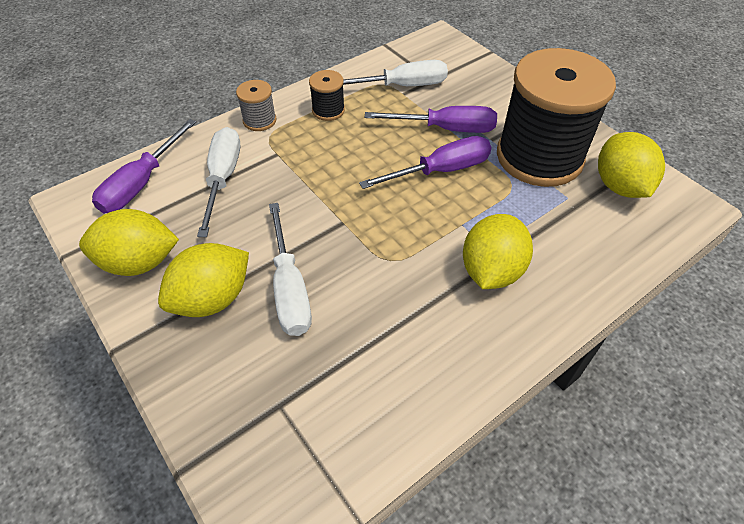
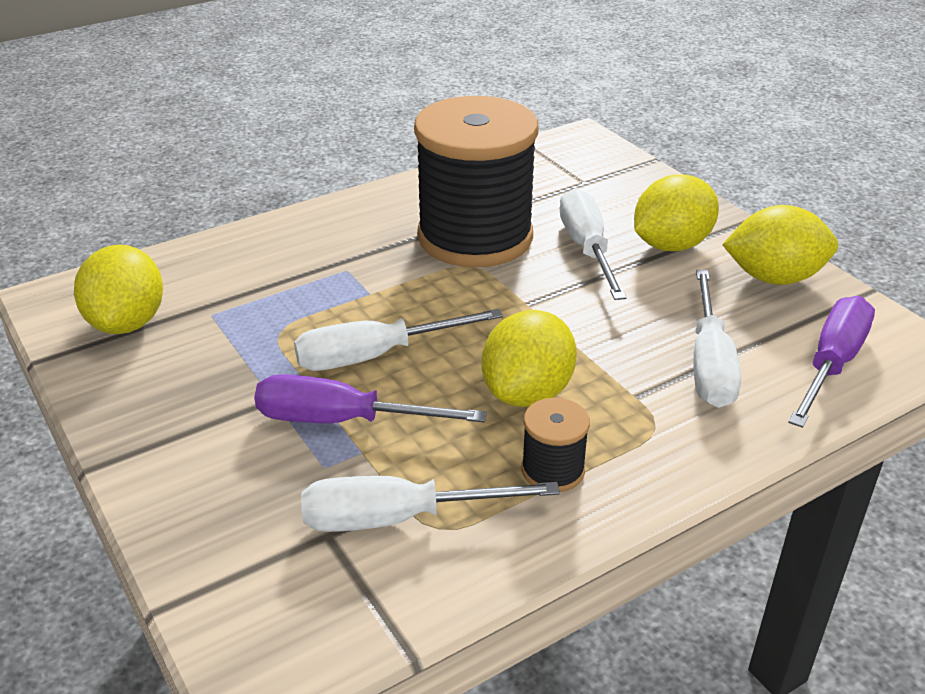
camera: 175 degrees left, 15 degrees down
(259, 120) = (681, 457): grey spool -> none
(440, 171) = (376, 356): purple screwdriver -> white screwdriver
(491, 271) = (355, 251): yellow lemon -> yellow lemon (527, 393)
(539, 157) = (213, 366): black spool -> black spool (475, 237)

